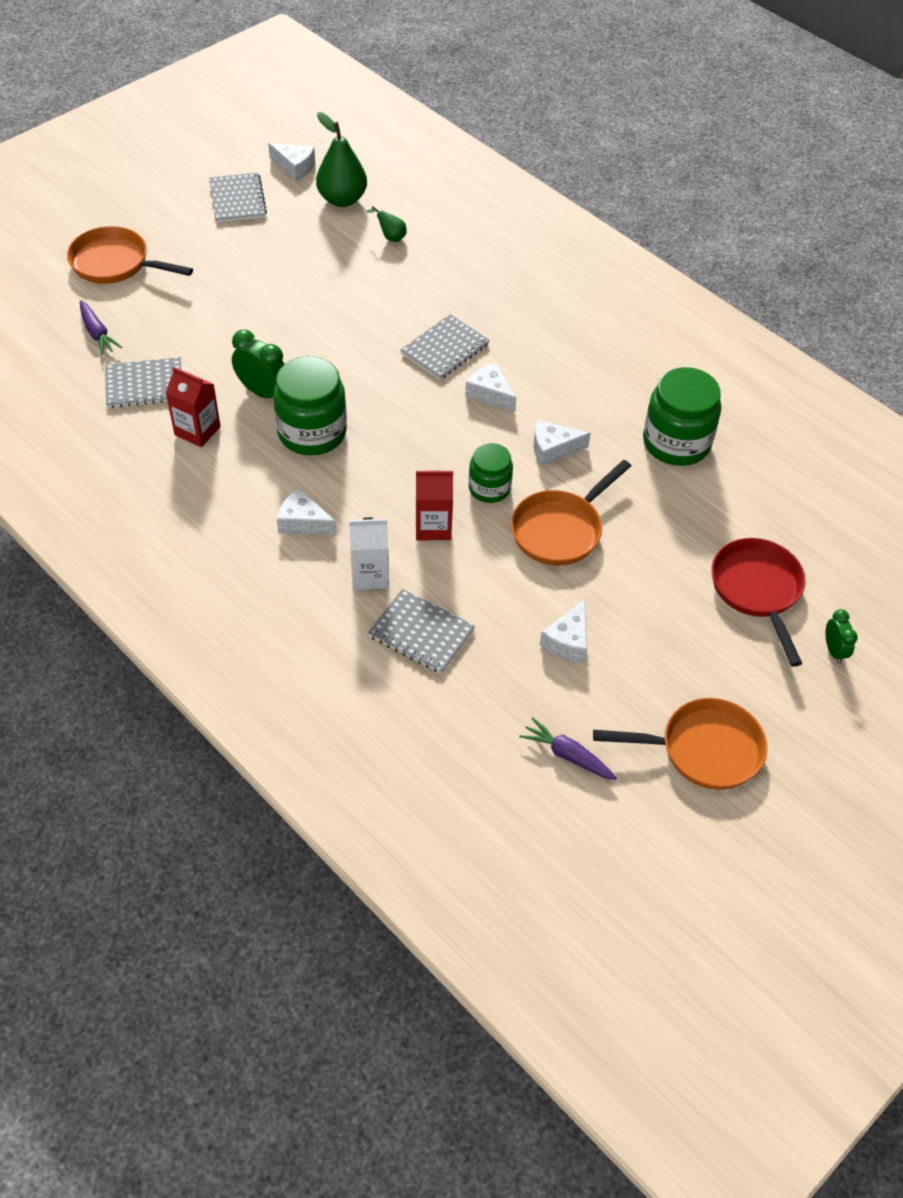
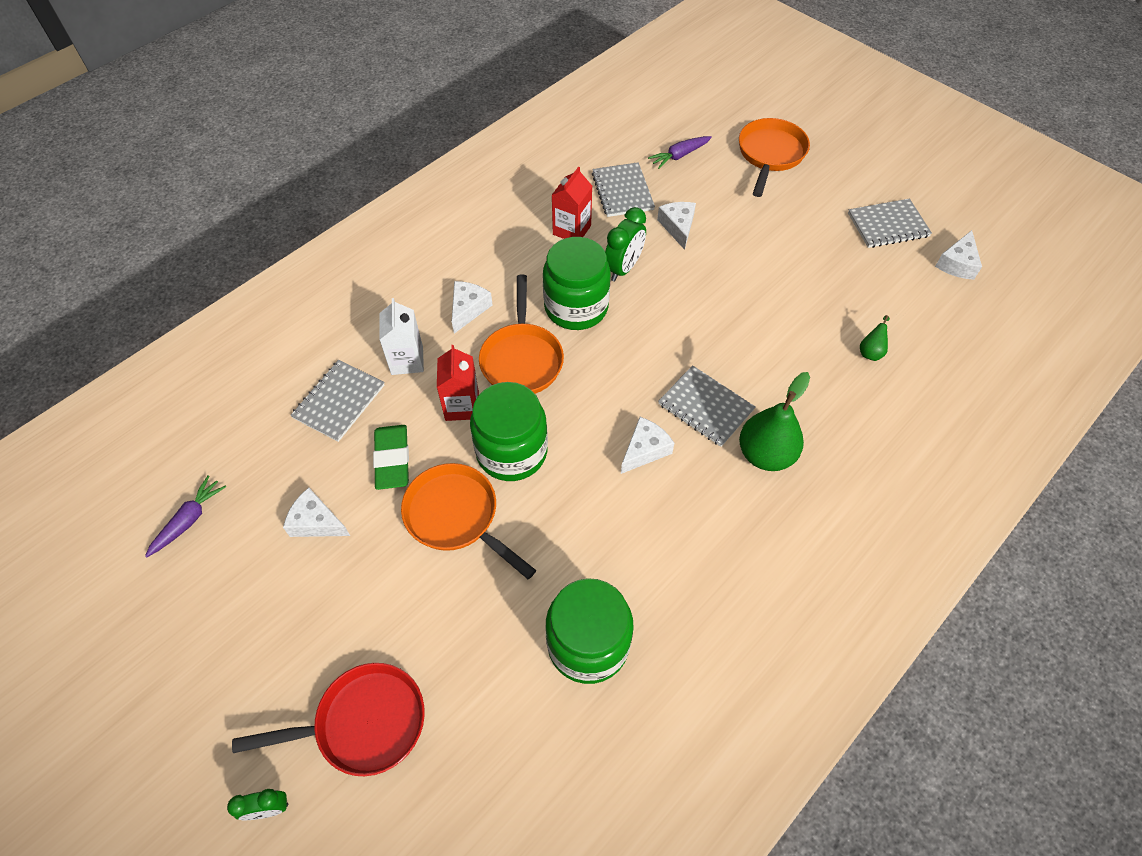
camera: 90 degrees right, 5 degrees up
(342, 199) = (919, 306): green pear -> green pear (765, 454)
(489, 488) = (511, 452): green jar -> green jar, size x1.67
(496, 582) = (392, 459): none -> green eraser
(553, 449) = (569, 510): white cheese -> white cheese (678, 227)
(703, 749) = (169, 645): orange pan -> orange pan (522, 359)

